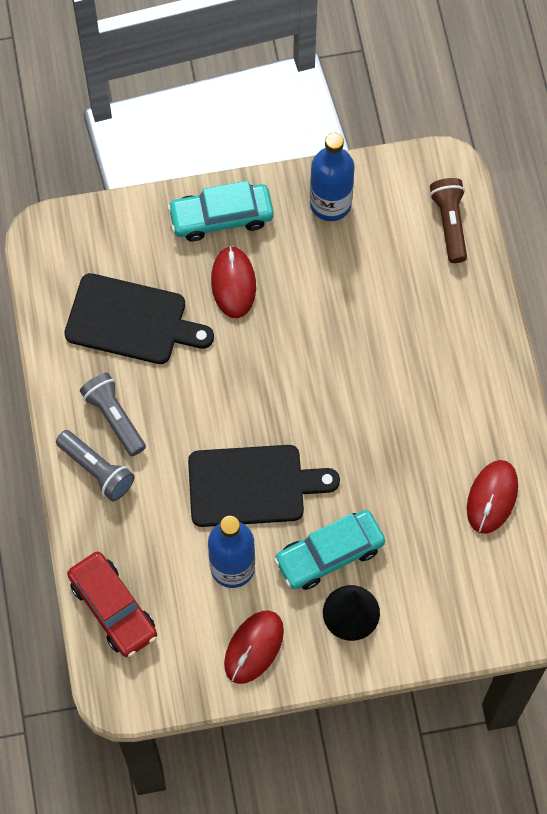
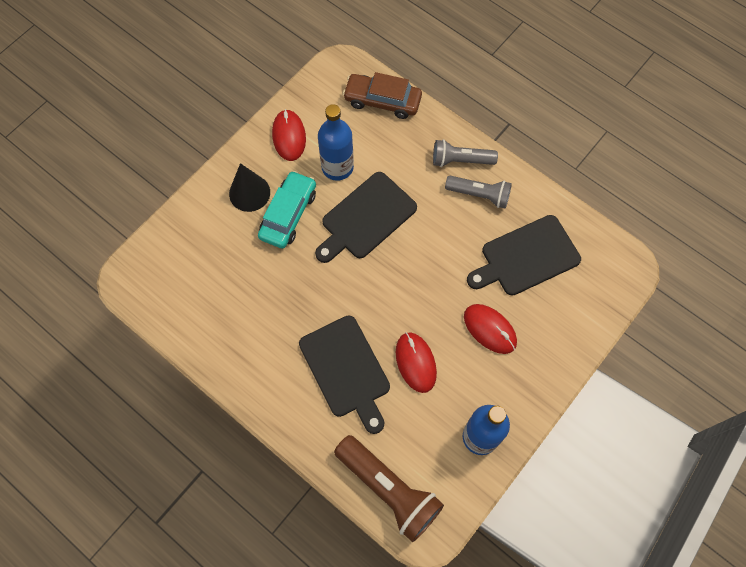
camera: 140 degrees right, 0 degrees up
(113, 608) = (382, 101): red car -> brown car
(221, 217) = (539, 368): turquoise car -> none
(402, 351) = (346, 370): none -> black cutting board
(449, 223) = (389, 490): brown flashlight -> brown flashlight, size x1.59
(492, 497) = (216, 320): red mouse -> red mouse (415, 362)

